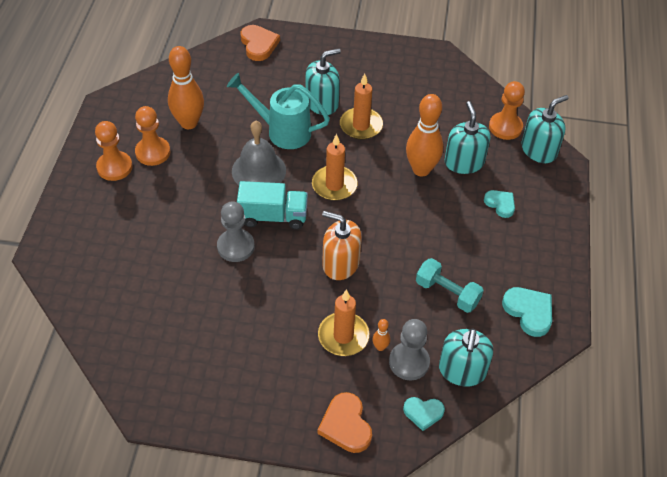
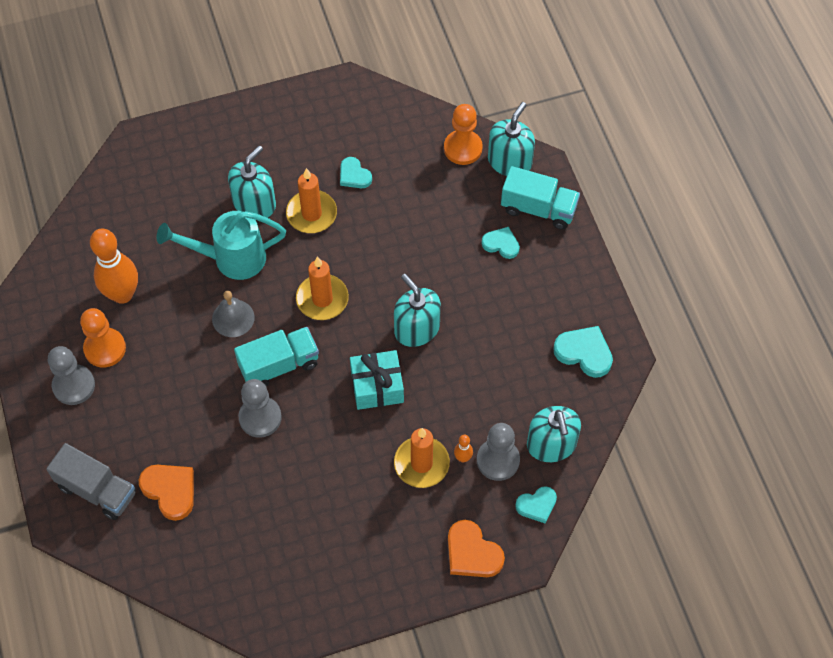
camera: 25 degrees left, 10 degrees up
(83, 244) = (97, 490): none -> grey truck
(114, 167) = (74, 385): orange pawn -> grey pawn
(258, 44) = (141, 158): orange heart -> orange heart (170, 491)
(258, 170) = (233, 318): grey bell -> grey bell, size x0.66
(340, 263) = (377, 386): orange soap dispenser -> turquoise gift
(409, 113) = (354, 175): none -> turquoise heart
(421, 169) = (402, 239): orange bowling pin -> none
(447, 293) = (497, 369): turquoise dumbbell -> none
(464, 162) = (441, 211): turquoise soap dispenser -> turquoise soap dispenser (417, 329)
(545, 191) = (538, 209): none -> turquoise truck

